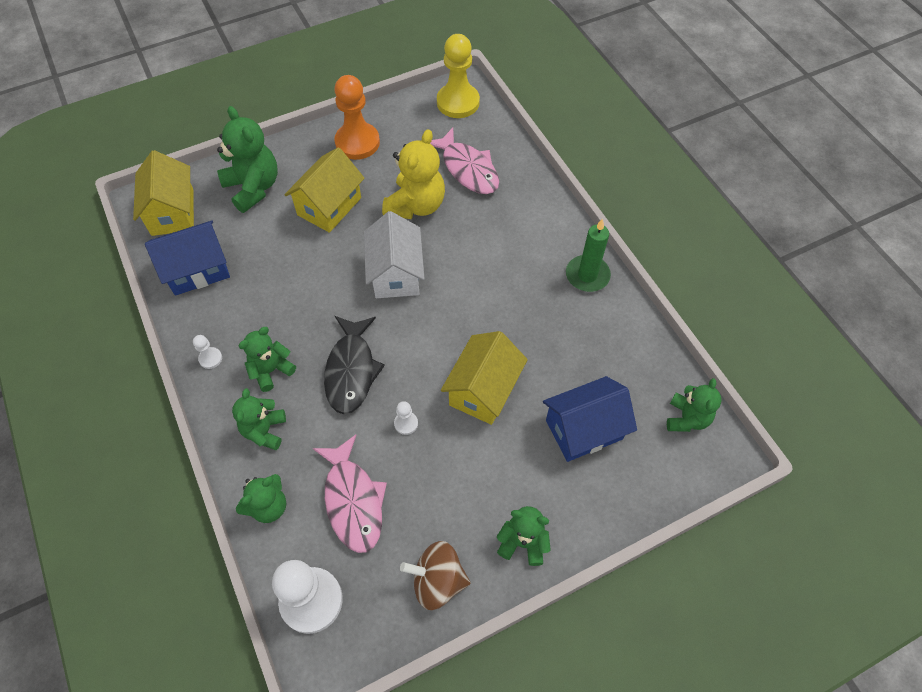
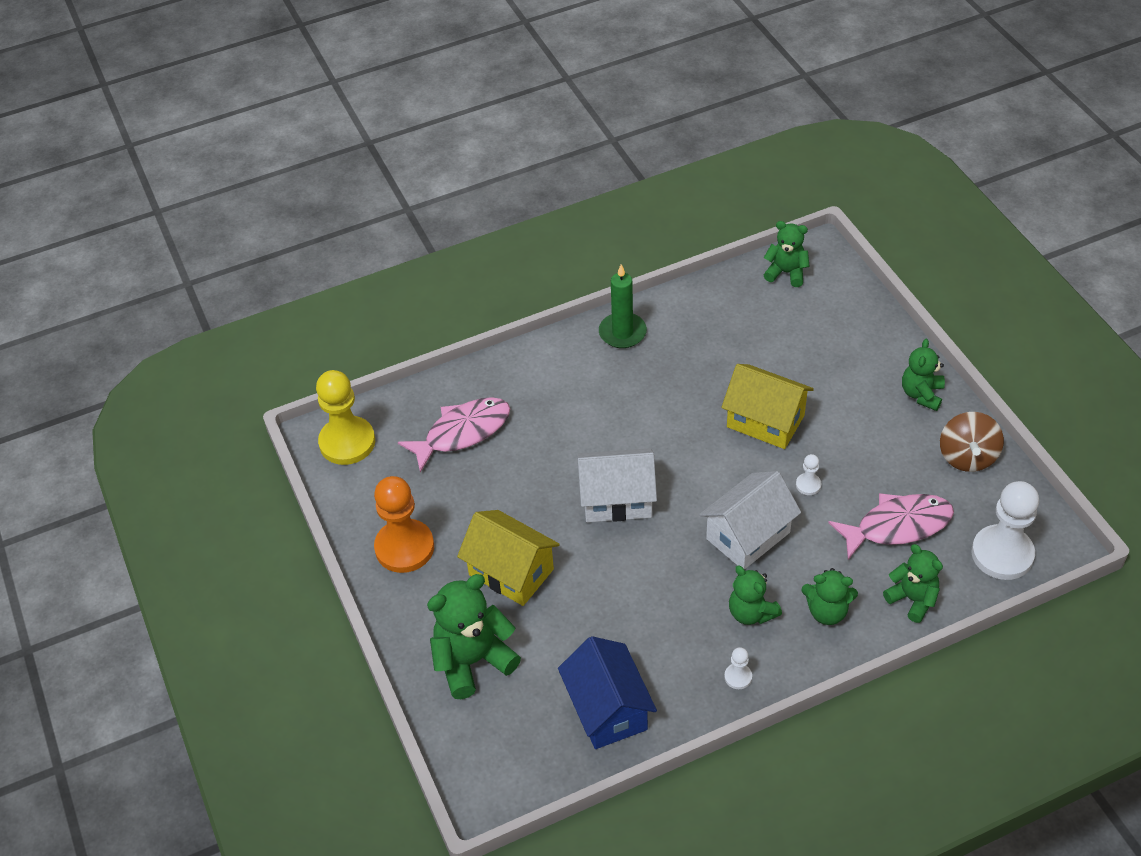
camera: 85 degrees left, 10 degrees down
(173, 212) = (509, 754): yellow house -> none
(351, 371) = (748, 535): black fish -> white house
(416, 205) = (516, 483): yellow teddy bear -> none
(584, 429) = (803, 345): blue house -> none

